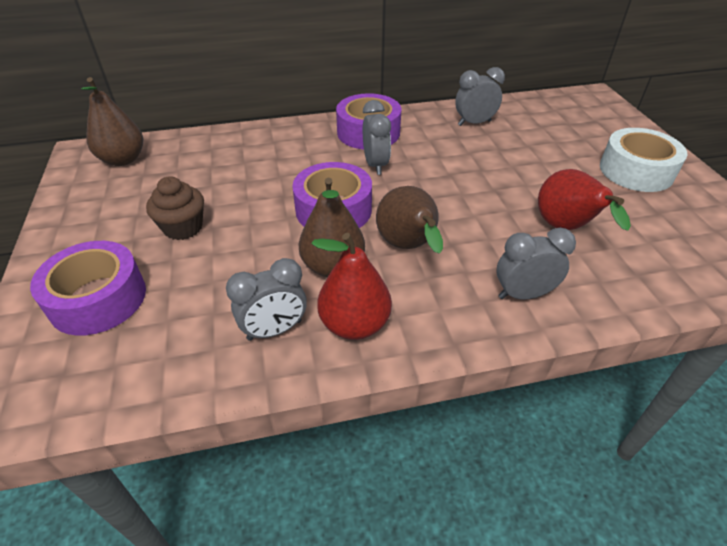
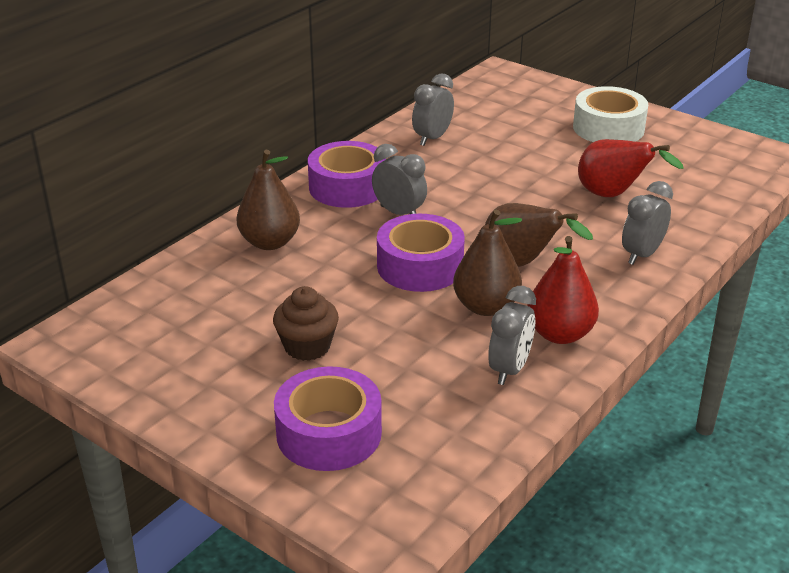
camera: 40 degrees left, 10 degrees down
(123, 159) = (126, 325): brown pear -> brown pear (270, 242)

